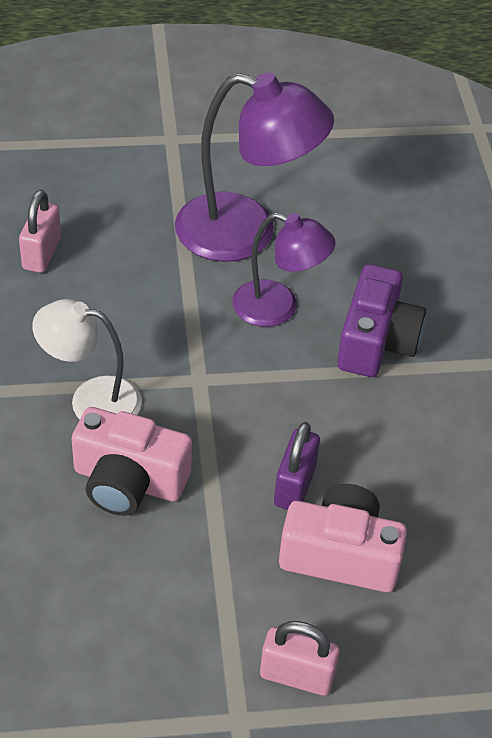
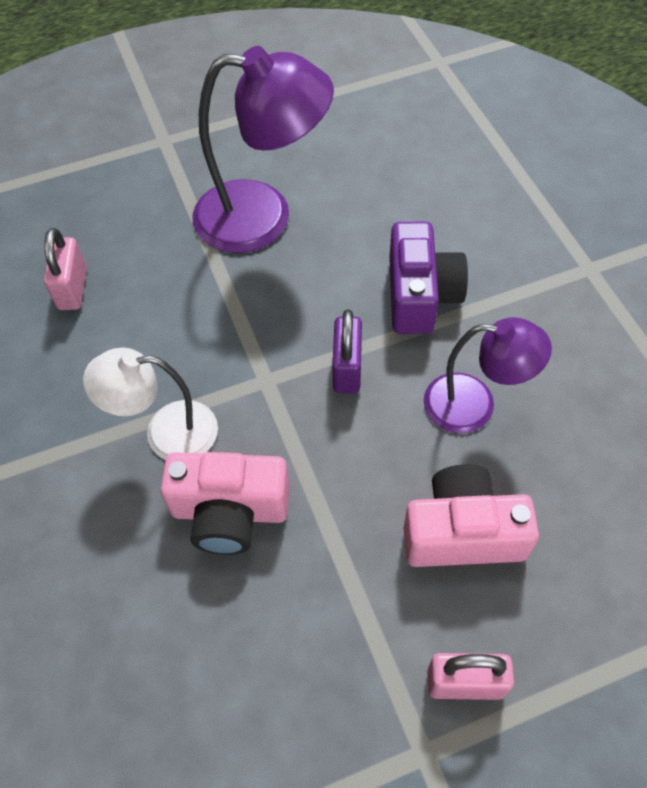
camera: 10 degrees left, 10 degrees up
(278, 308) = (317, 285): purple lamp -> purple lamp (474, 404)
(294, 486) = (393, 469): purple padlock -> purple padlock (347, 369)

